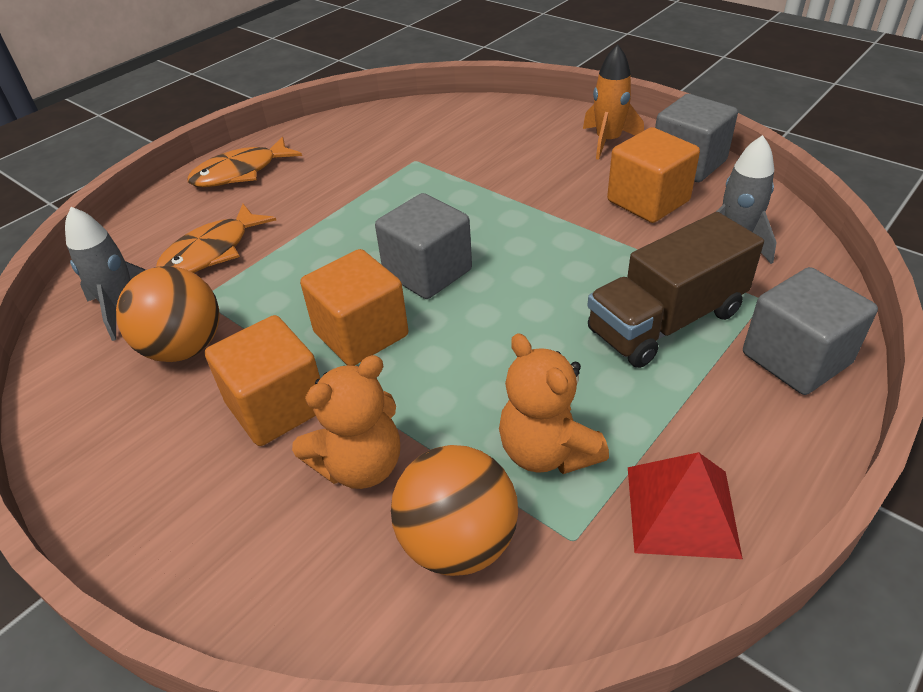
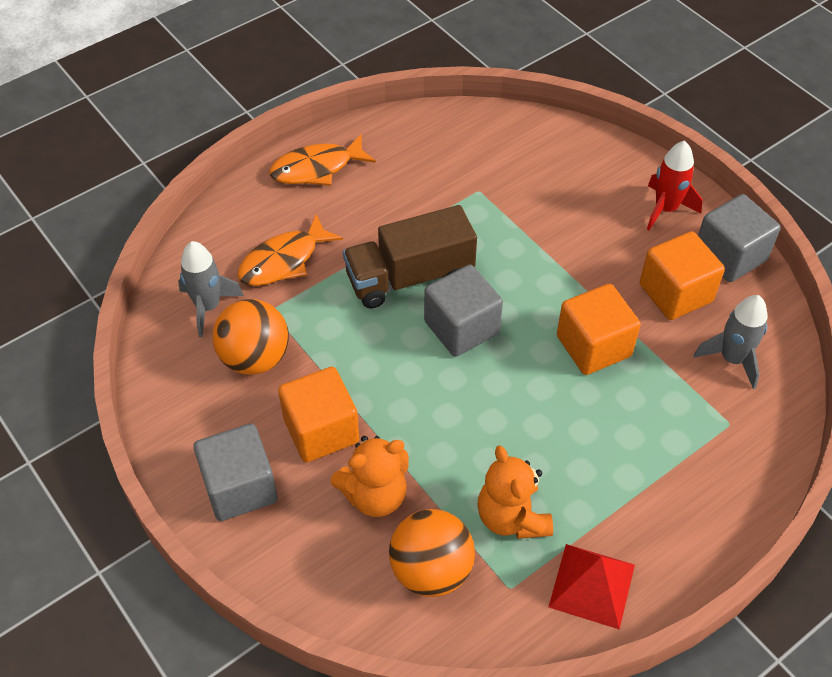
camera: 10 degrees right, 10 degrees up
(361, 334) = (395, 378): orange cube -> orange cube (593, 346)
(608, 141) = (665, 209): orange rocket -> red rocket
(666, 322) = (642, 426): brown truck -> brown truck (410, 277)
(796, 358) = (730, 485): grey cube -> grey cube (240, 487)

